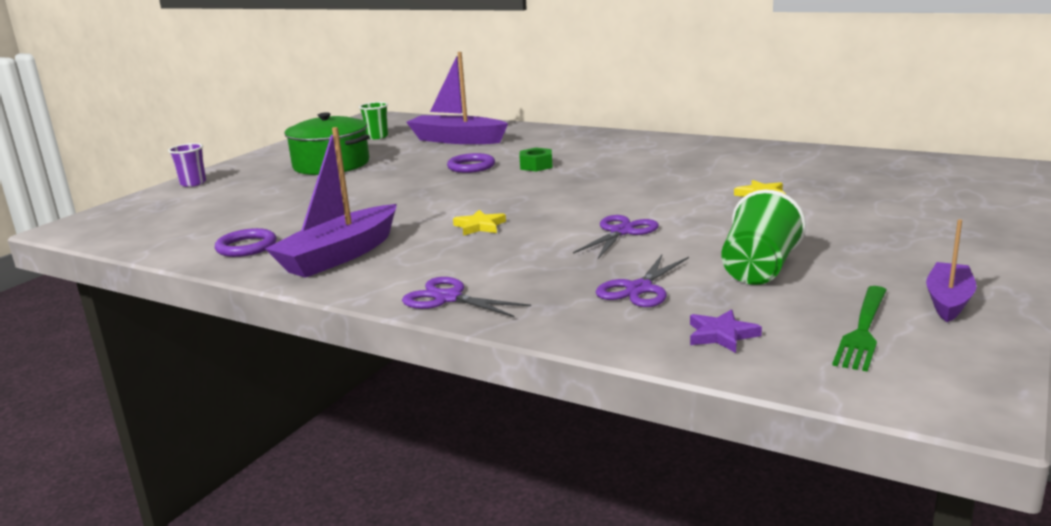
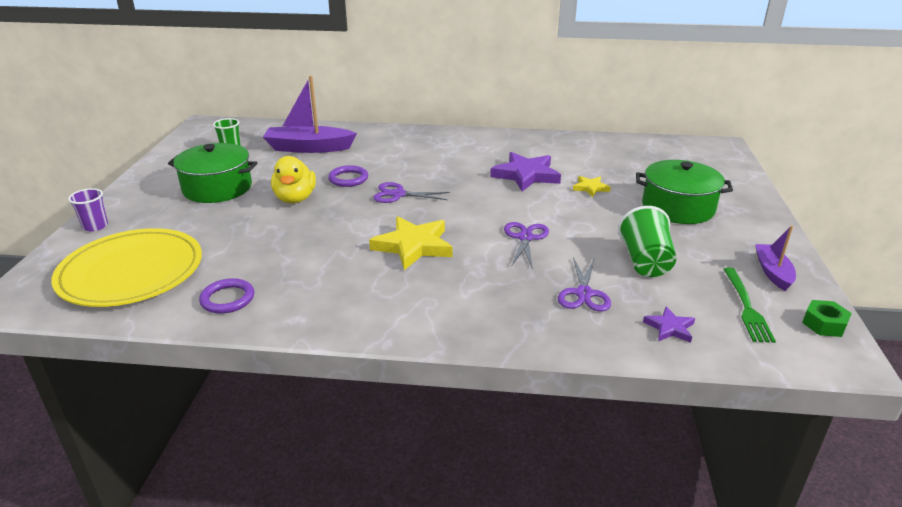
camera: 25 degrees left, 10 degrees up
(186, 218) = (131, 272): none -> yellow plate
(340, 255) = (324, 296): purple boat -> none
(397, 178) = (295, 199): none -> yellow duck
(448, 298) = (455, 328): purple scissors -> purple scissors (398, 194)
(479, 226) = (413, 246): yellow star -> yellow star, size x1.95
(536, 166) = (402, 173): green nut -> green nut (824, 324)
(686, 178) = (526, 175): none -> purple star
(869, 223) = (678, 207): none -> green pot

